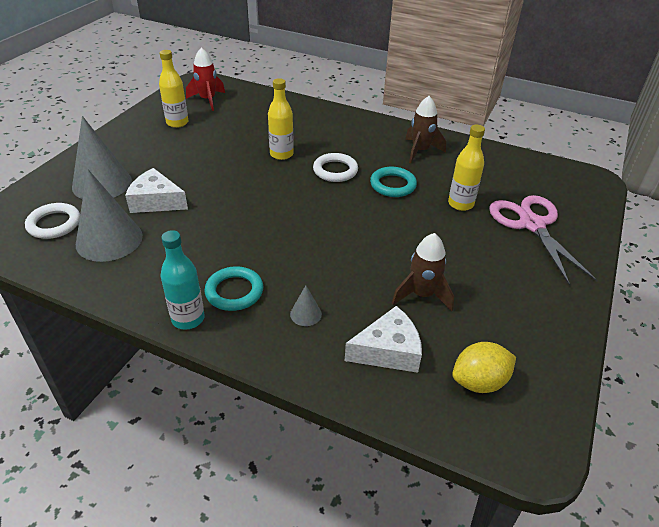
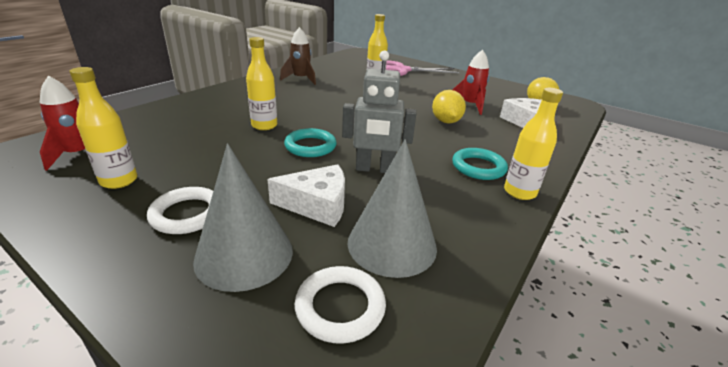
camera: 80 degrees left, 10 degrees down
(156, 201) = (317, 205): white cheese -> white cheese turned 120 degrees counterclockwise
(188, 319) = (519, 192): turquoise bottle -> yellow bottle
(215, 223) = (374, 169): none -> grey robot
(305, 314) = (498, 142): grey cone -> none
(335, 170) = (310, 108): white ring -> white ring (187, 214)
(349, 269) = (446, 121): none -> yellow lemon
(393, 185) = (343, 94): turquoise ring -> turquoise ring (310, 146)
(422, 295) = (470, 105): brown rocket -> red rocket

